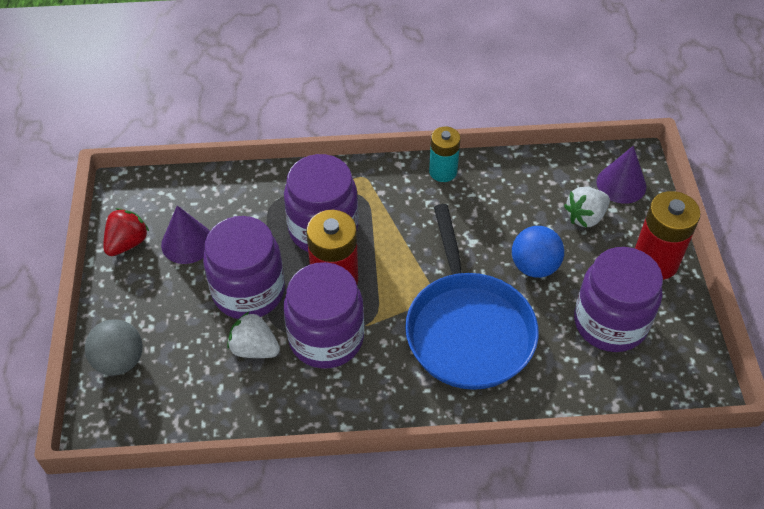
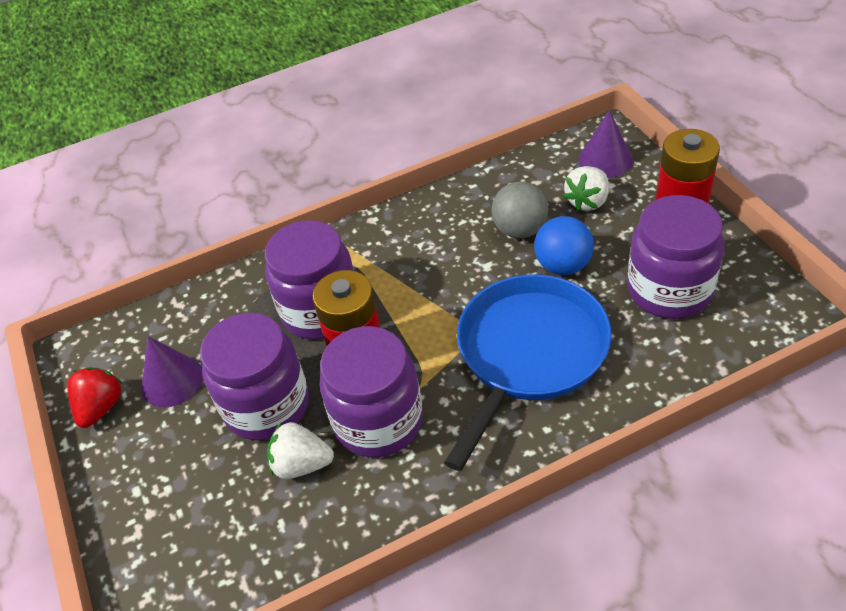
camera: 15 degrees left, 5 degrees down
(119, 361) = (145, 542): grey ball -> grey ball (520, 230)
(443, 171) = (421, 211): turquoise battery -> none
(468, 330) = (528, 353): blue pan -> blue pan turned 120 degrees counterclockwise

